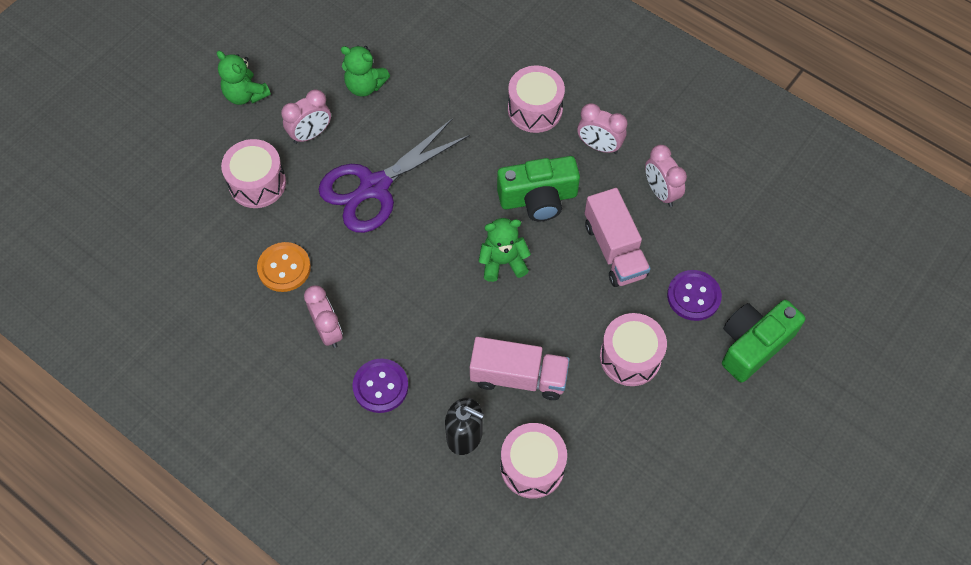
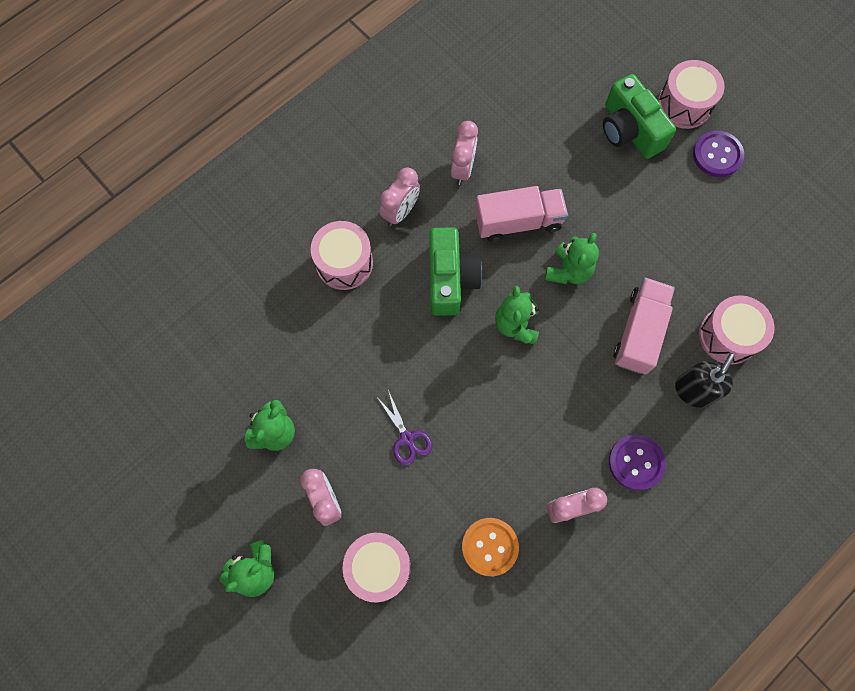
camera: 80 degrees left, 10 degrees up
(374, 187) = (407, 438): purple scissors -> purple scissors, size x0.45
(571, 302) = (568, 271): none -> green teddy bear
(630, 357) = (630, 231): pink drum -> pink drum (684, 105)
(660, 192) = (463, 169): pink clock -> pink clock turned 60 degrees counterclockwise
(693, 296) = (576, 166): purple button -> purple button (717, 155)

